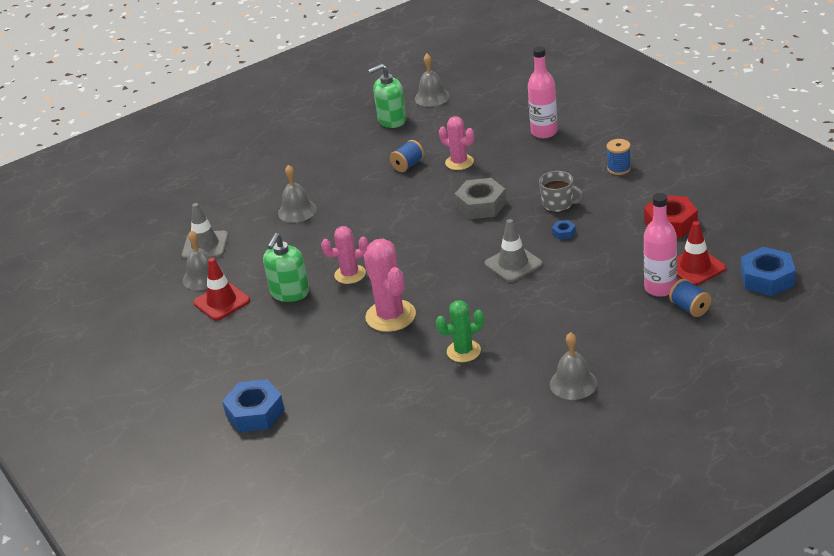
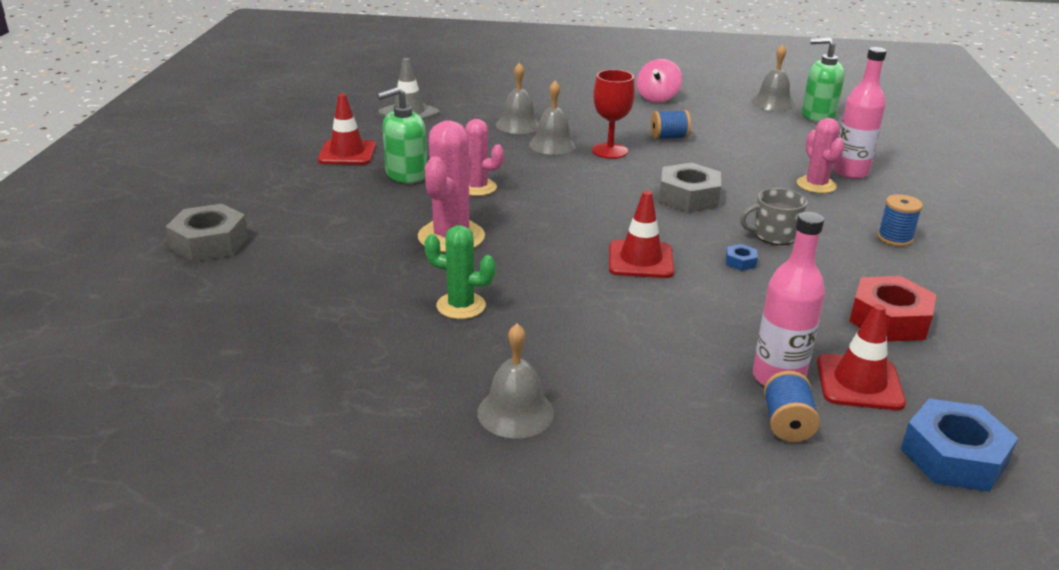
camera: 35 degrees right, 5 degrees down
(203, 277) = (367, 131): grey bell -> grey bell (552, 144)
(255, 413) = (210, 243): blue nut -> grey nut
(353, 134) = (657, 98): none -> pink spinning top
(387, 198) = (609, 151): none -> red goblet
(391, 120) = (708, 103): green soap dispenser -> green soap dispenser (818, 115)
(459, 162) = (722, 156): pink cactus -> pink cactus (816, 185)
(513, 264) = (640, 260): grey traffic cone -> red traffic cone
(558, 204) = (774, 235): grey mug -> grey mug turned 105 degrees clockwise

